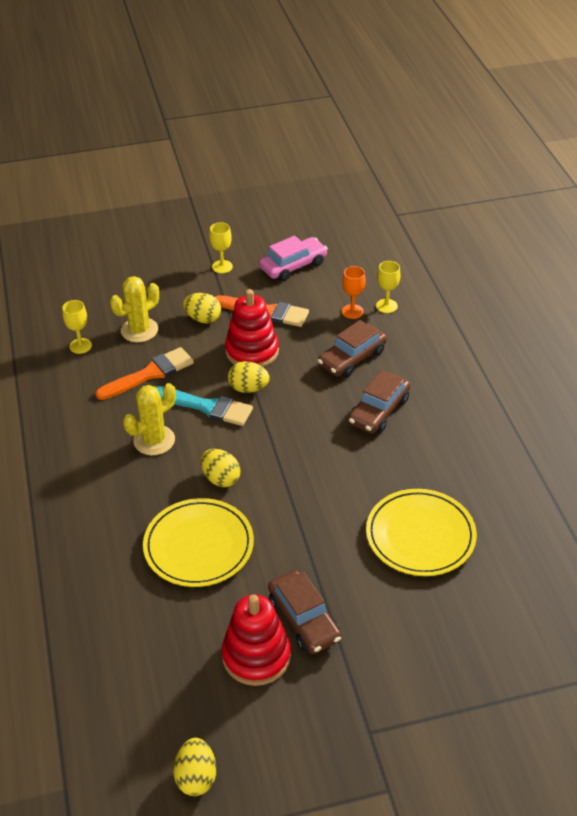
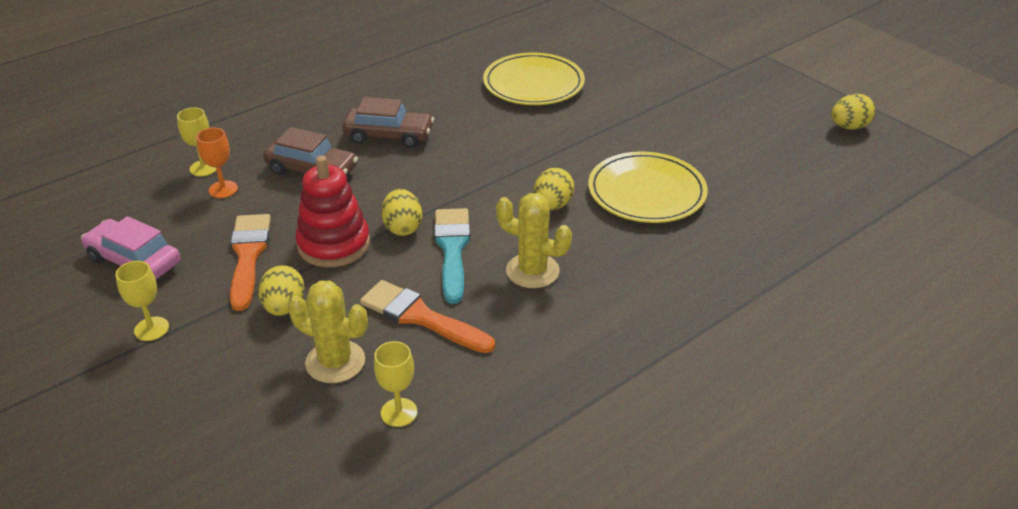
camera: 115 degrees left, 5 degrees down
(256, 656) = (725, 129): red stacking toy -> none
(304, 619) = (669, 117): brown car -> none

